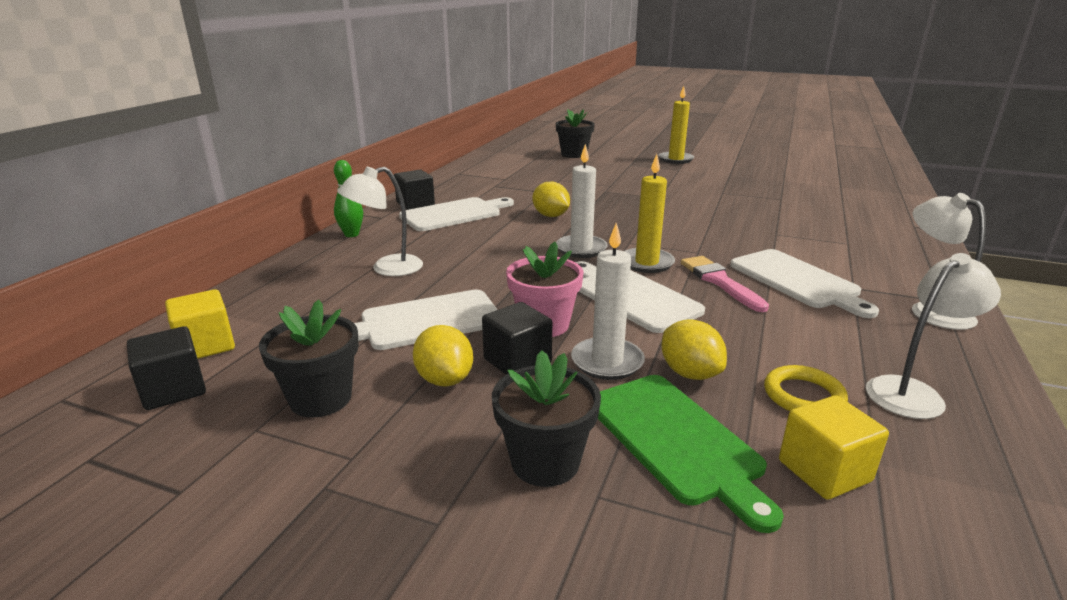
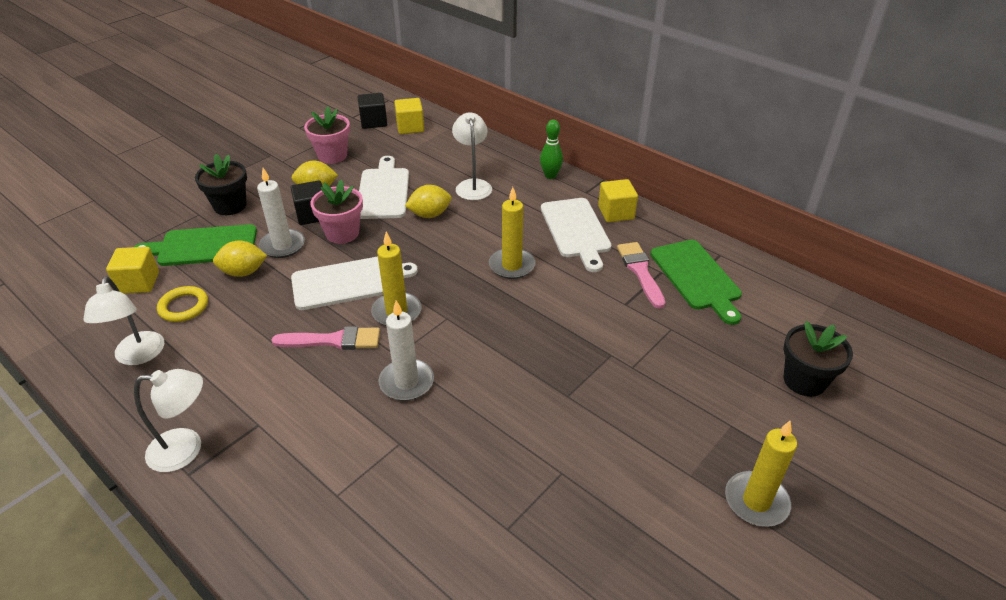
camera: 110 degrees right, 15 degrees up
(321, 399) = (332, 156): black flower pot -> pink flower pot
(415, 204) = (616, 213): black cube -> yellow cube
(493, 177) = (696, 277): none -> green cutting board
(500, 190) = (640, 272): none -> pink brush
(530, 230) = (512, 266): none -> yellow candle
(551, 216) = (543, 288): yellow lemon -> yellow lemon (430, 214)
(581, 249) = (450, 283): white candle -> white candle (406, 382)
(797, 281) = (297, 391): white cutting board -> none

